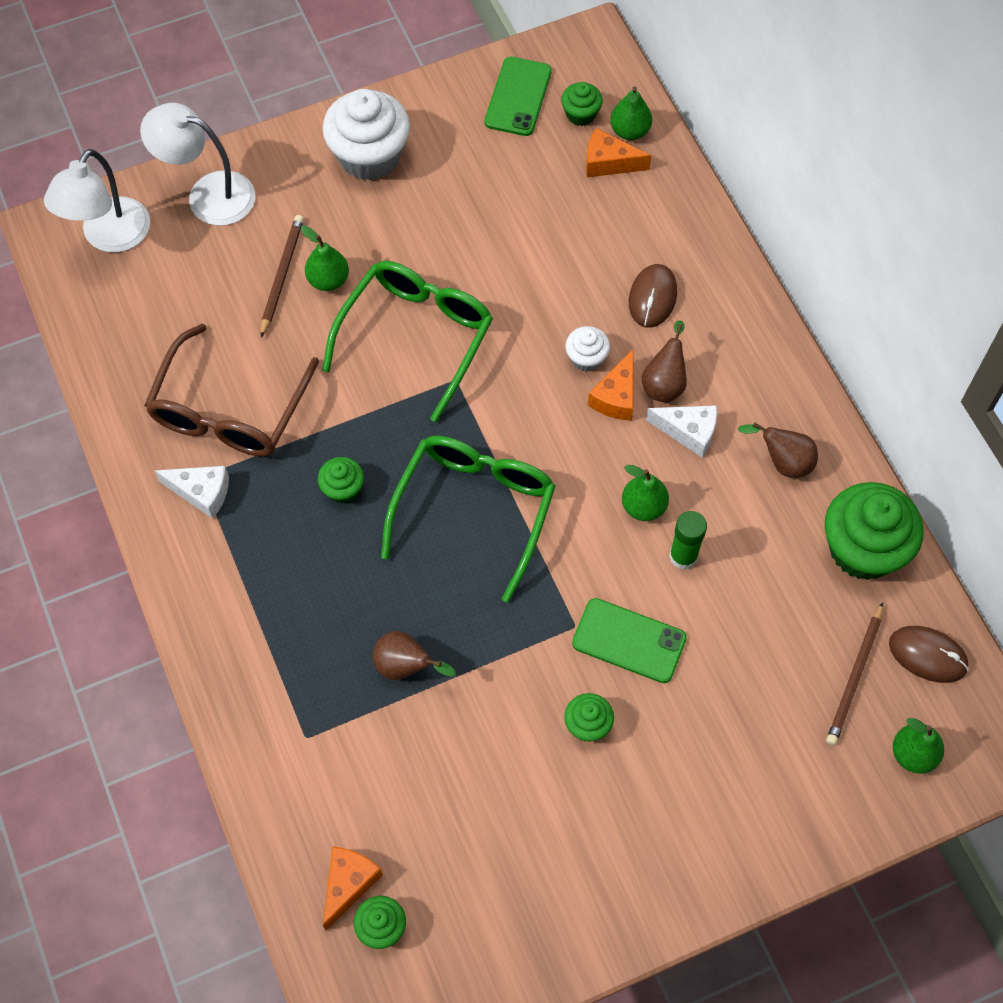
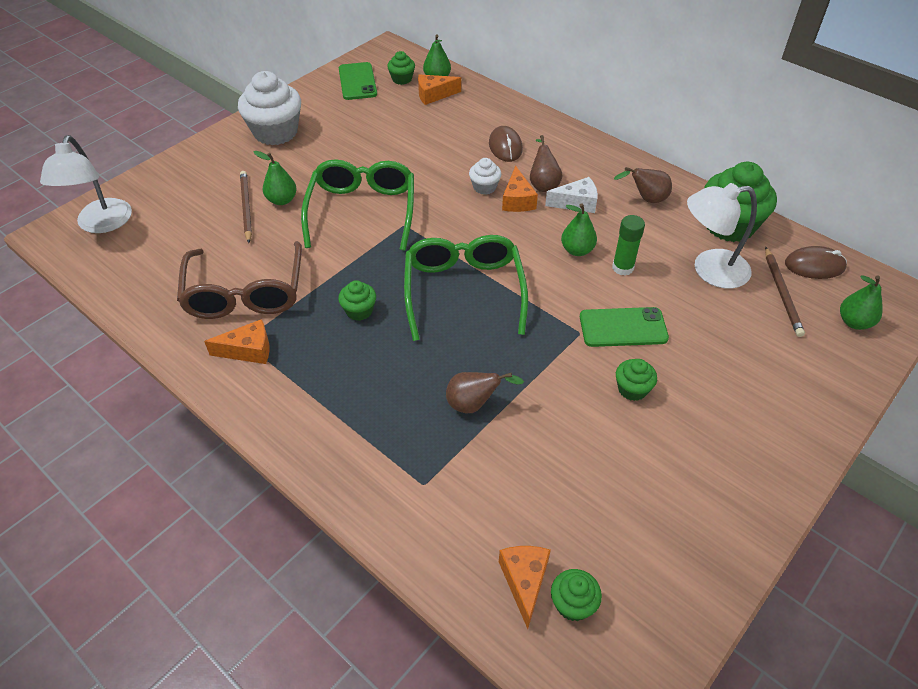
camera: 25 degrees left, 15 degrees down
(201, 492) = (248, 350): white cheese -> orange cheese
(208, 194) = (169, 181): white lamp -> white lamp (709, 270)

